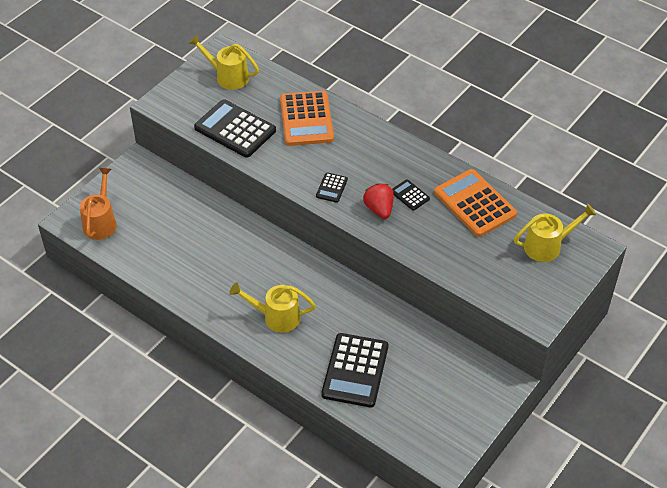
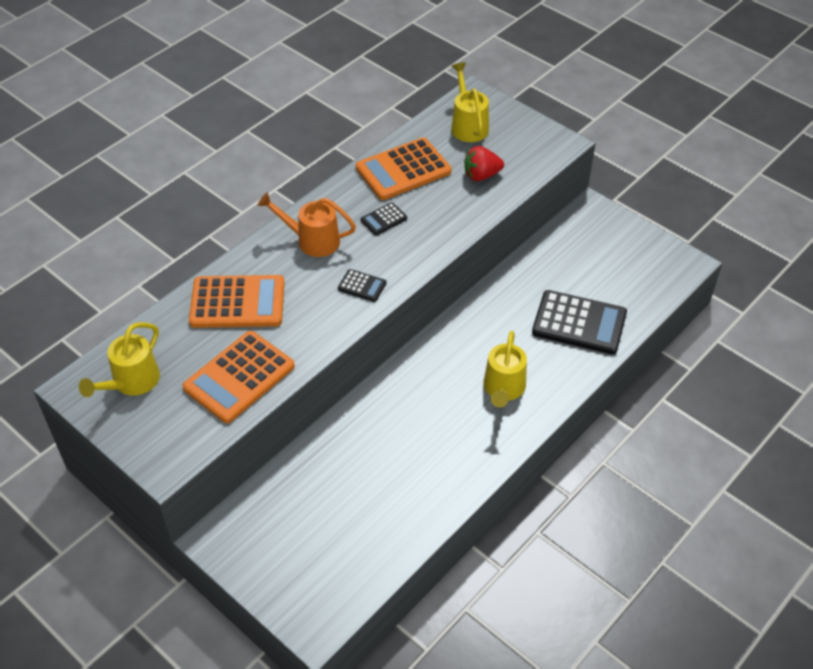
camera: 85 degrees left, 0 degrees up
(101, 222) = (324, 584): orange watering can -> orange watering can (311, 240)
(235, 129) = (239, 377): black calculator -> orange calculator
(379, 209) = (402, 247): red strawberry -> red strawberry (481, 175)

